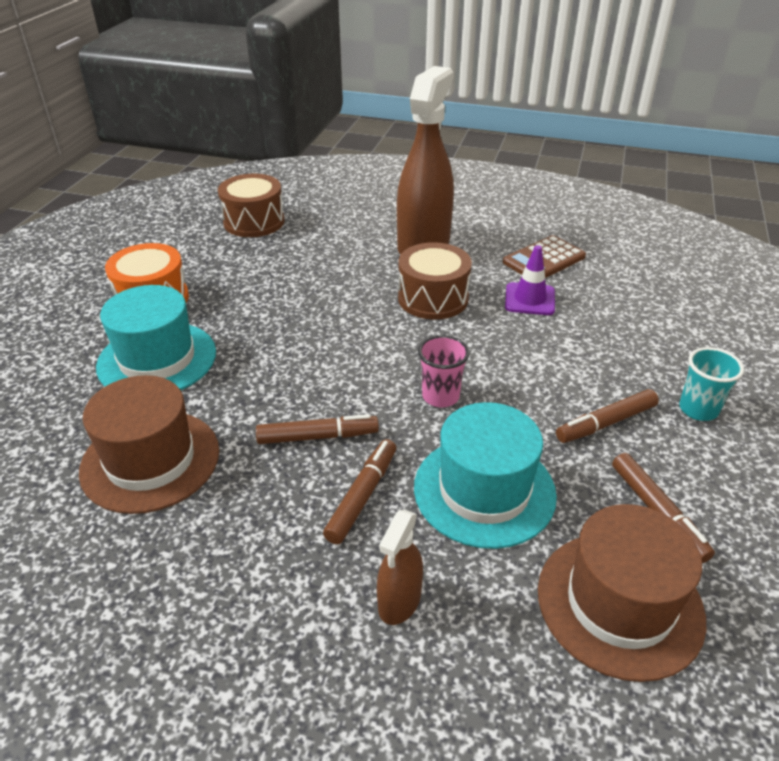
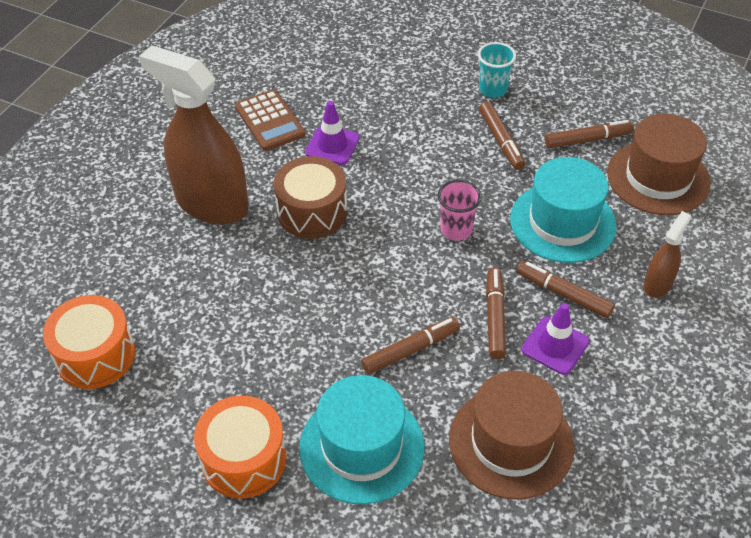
camera: 80 degrees left, 10 degrees up
(254, 222) = (95, 355): brown drum -> orange drum
(268, 378) = (410, 350): none -> brown marker
(281, 491) = (555, 345): none -> purple traffic cone
(399, 601) = (657, 284): brown spray bottle -> brown spray bottle turned 90 degrees counterclockwise

